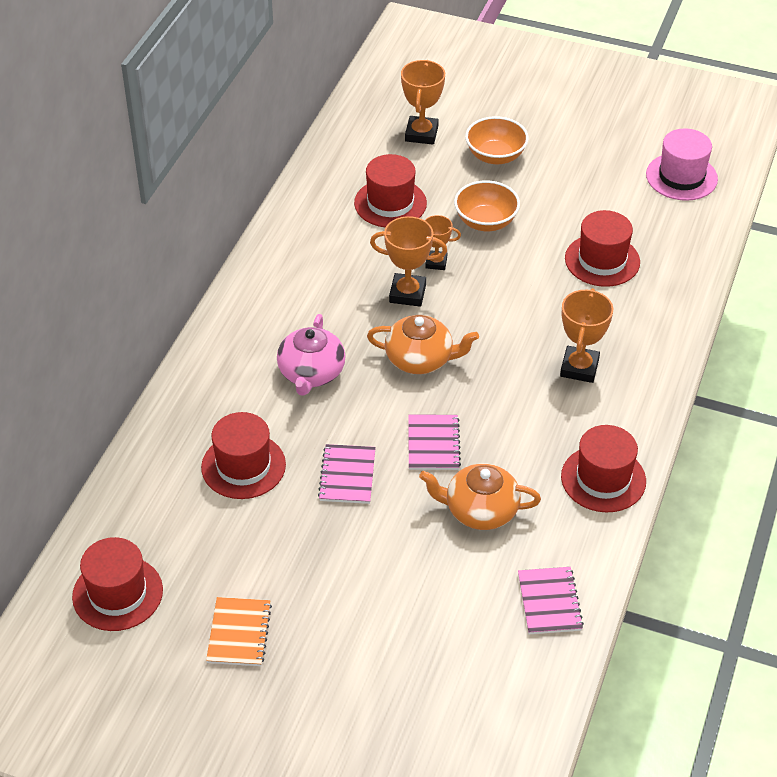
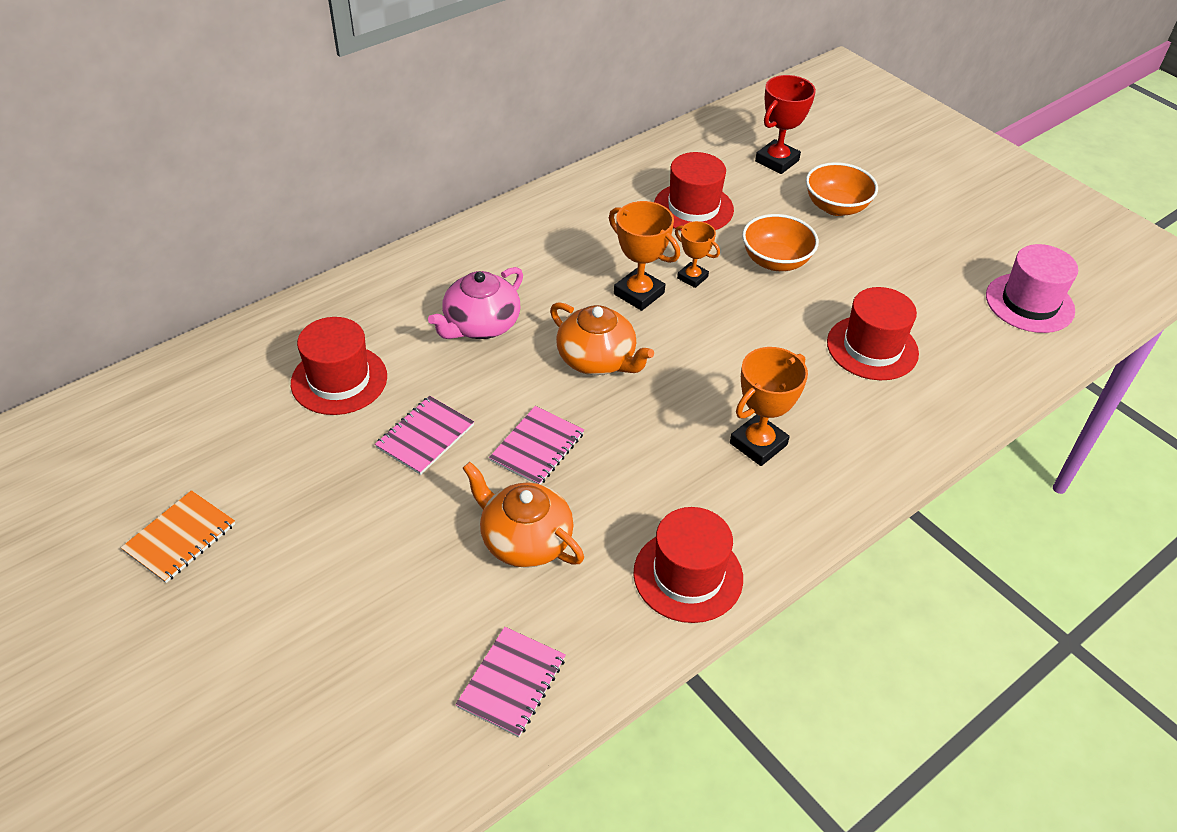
camera: 30 degrees right, 0 degrees up
(117, 593) = (118, 440): red hat -> none
(421, 134) = (777, 161): orange trophy -> red trophy

